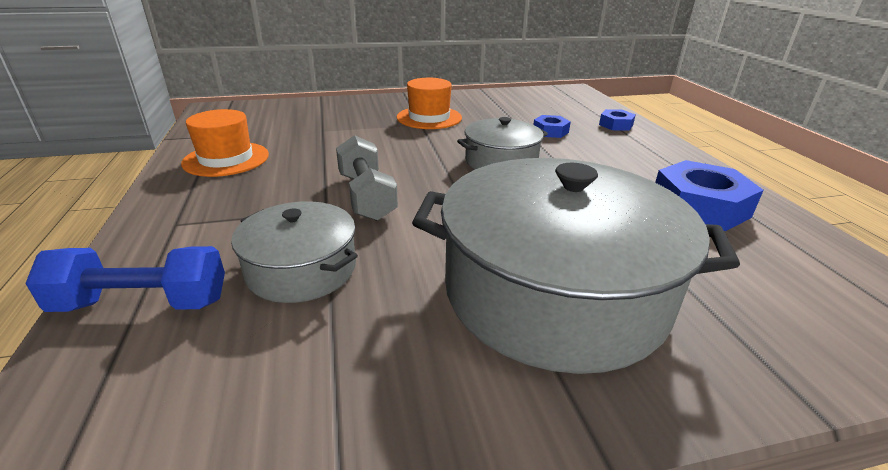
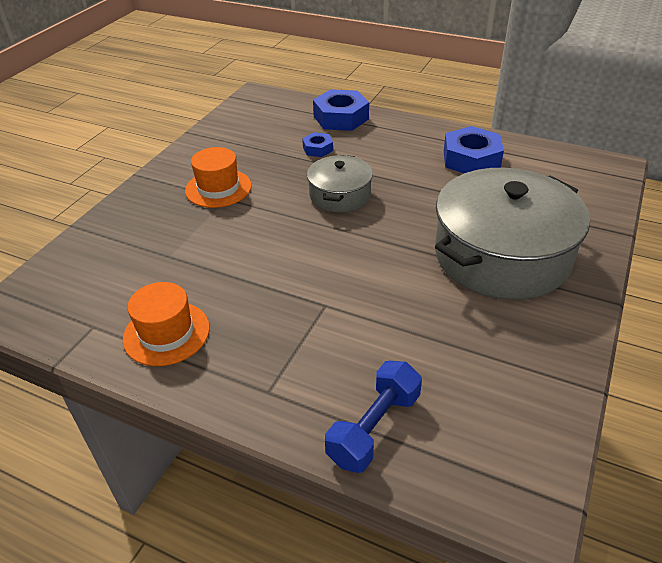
camera: 50 degrees left, 10 degrees up
(301, 269) = (396, 342): grey pot -> none
(366, 196) = (326, 278): grey dumbbell -> none
(616, 125) = (341, 118): blue nut -> blue nut, size x1.90

